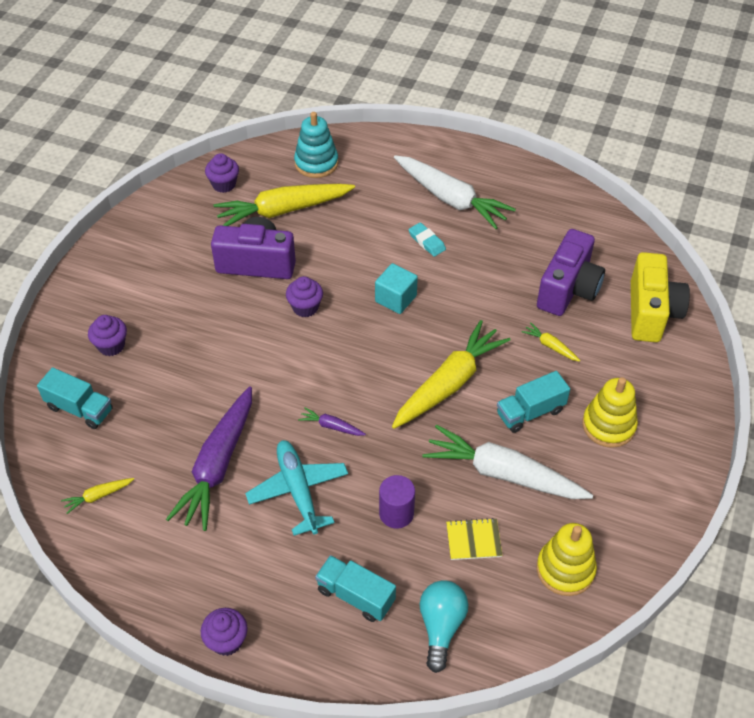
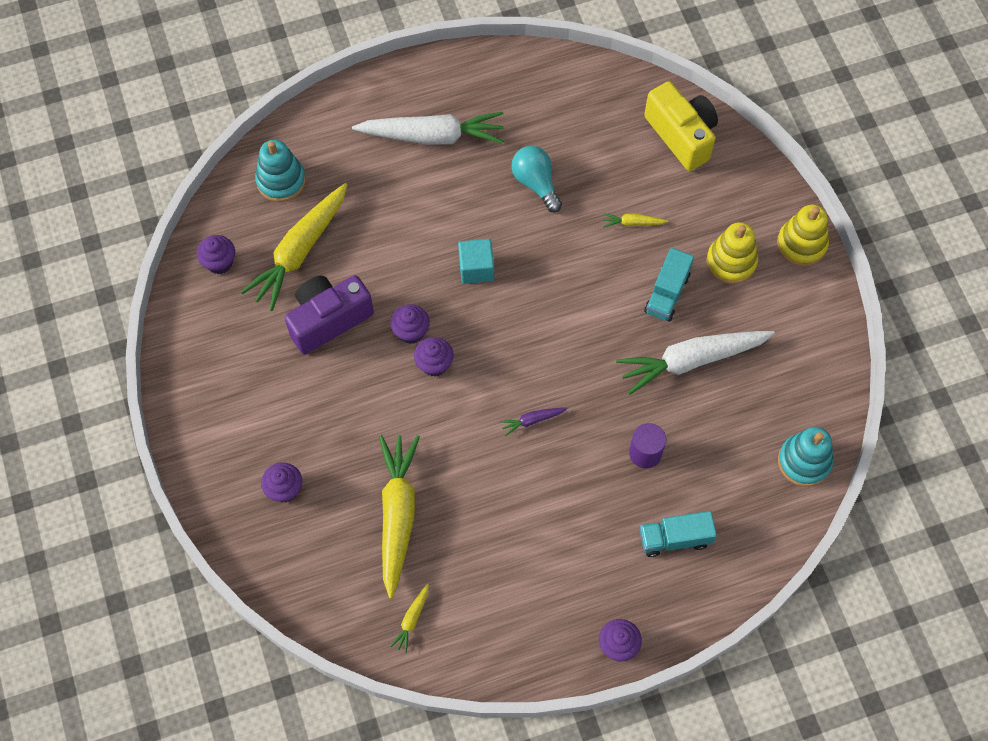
camera: 40 degrees left, 15 degrees up
(80, 409) = (318, 563): turquoise truck -> none
(218, 465) = (478, 520): purple carrot -> none
(298, 490) = (558, 492): turquoise plane -> none
(299, 339) = (434, 364): none -> purple cupcake
(427, 242) = (451, 194): turquoise eraser -> none
(441, 627) = (751, 513): turquoise light bulb -> turquoise light bulb (536, 183)
(448, 383) = (586, 315): yellow carrot -> yellow carrot (397, 515)
(473, 540) = (716, 430): yellow notebook -> none
(528, 621) = (804, 461): none -> turquoise stacking toy
(565, 569) = (796, 403): yellow stacking toy -> yellow stacking toy (801, 244)
(568, 289) = (602, 159): purple camera -> none

